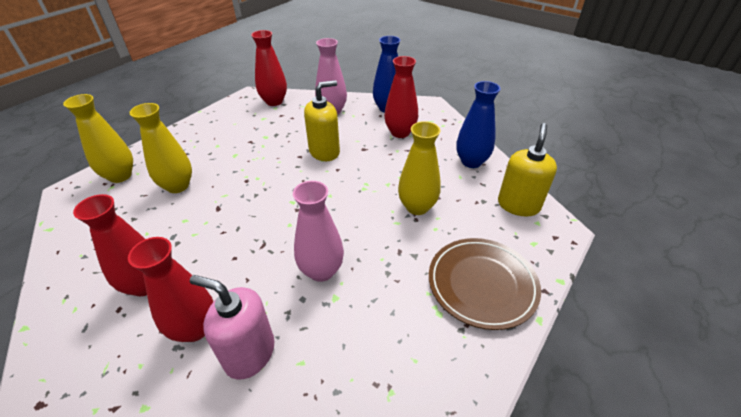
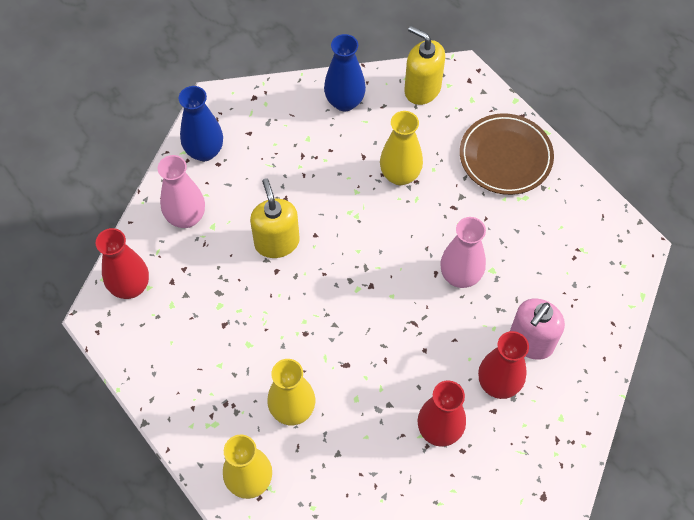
camera: 75 degrees left, 20 degrees up
(400, 132) = (265, 153): red vase -> none

